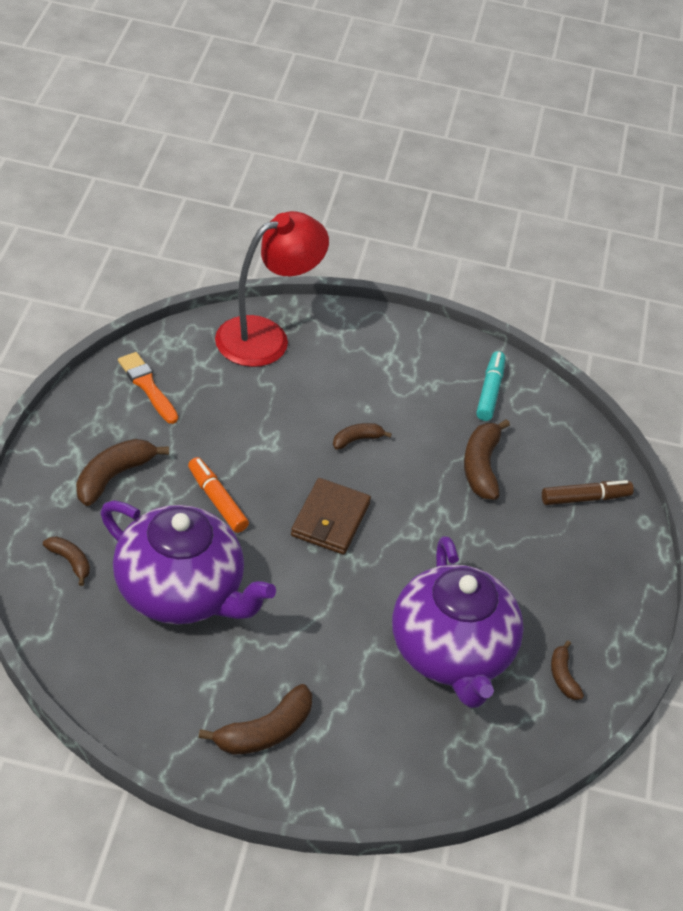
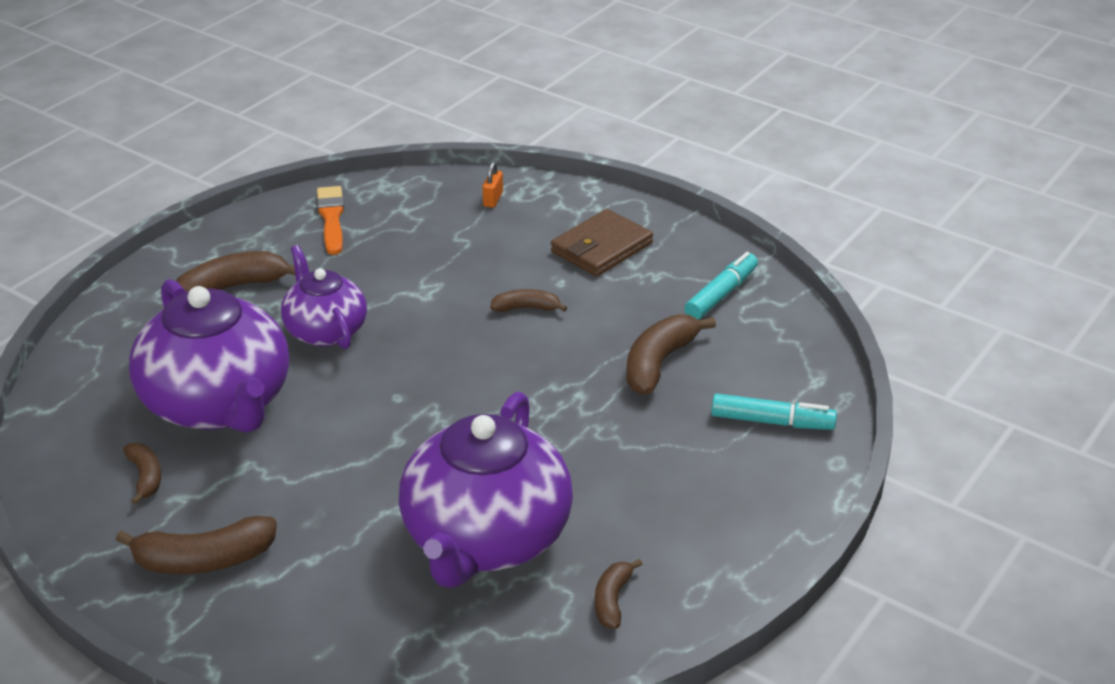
camera: 30 degrees right, 10 degrees down
(70, 561) = (127, 351): brown banana -> brown banana (145, 477)
(217, 500) = (325, 330): orange marker -> purple teapot
(266, 336) = (493, 199): red lamp -> orange padlock
(330, 519) = (439, 375): brown wallet -> brown wallet (601, 248)
(585, 498) = (772, 422): brown marker -> turquoise marker

